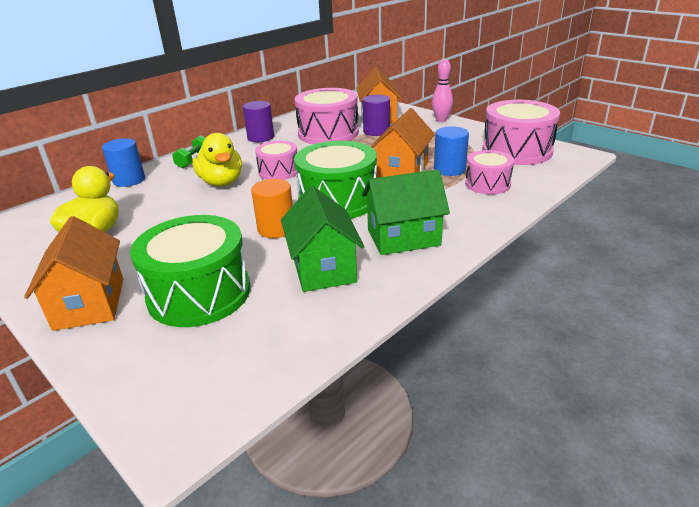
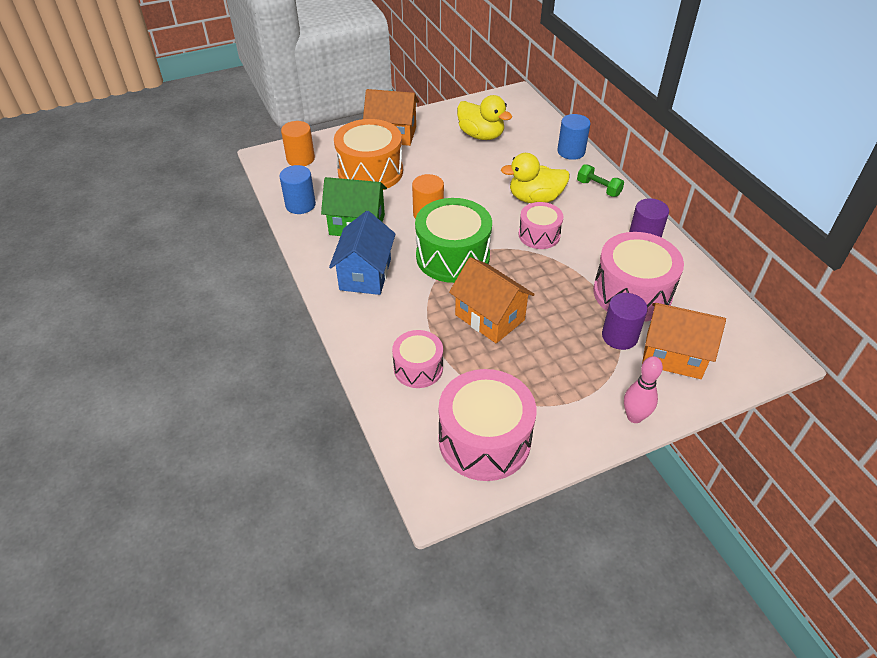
camera: 110 degrees right, 15 degrees up
(177, 381) = (300, 159): none -> orange cylinder
(199, 293) = (370, 171): green drum -> orange drum
(403, 237) = (365, 274): green house -> blue house
(449, 169) = (470, 354): blue cylinder -> blue cylinder (300, 205)

